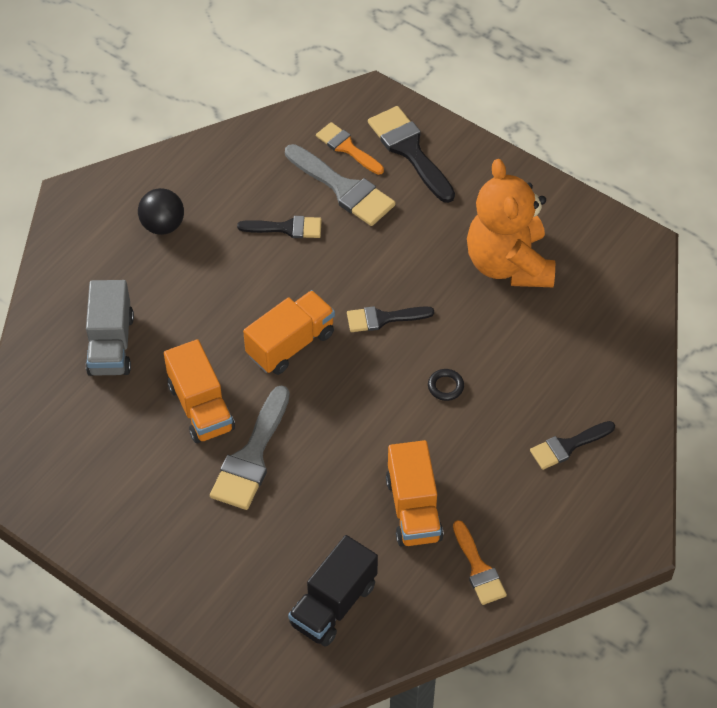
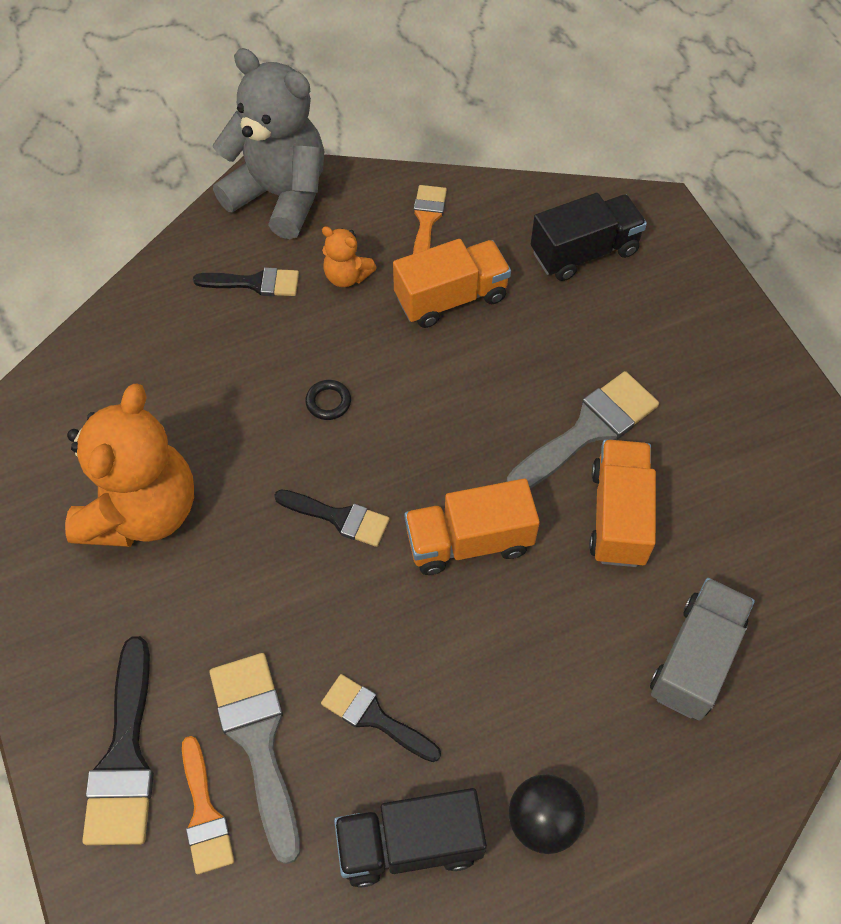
camera: 150 degrees left, 5 degrees up
(229, 184) = (410, 844): none -> black truck
(413, 509) = (451, 298): orange truck -> orange truck turned 45 degrees clockwise
(504, 486) = (347, 276): none -> orange teddy bear
(611, 529) = (280, 196): none -> grey teddy bear

